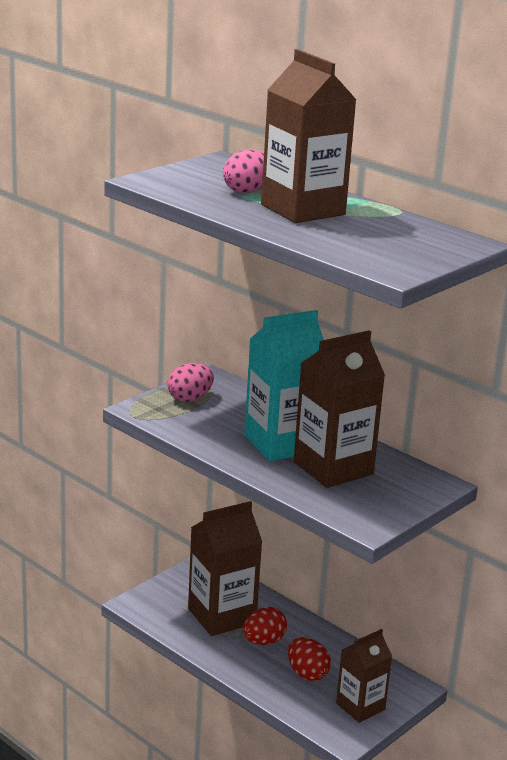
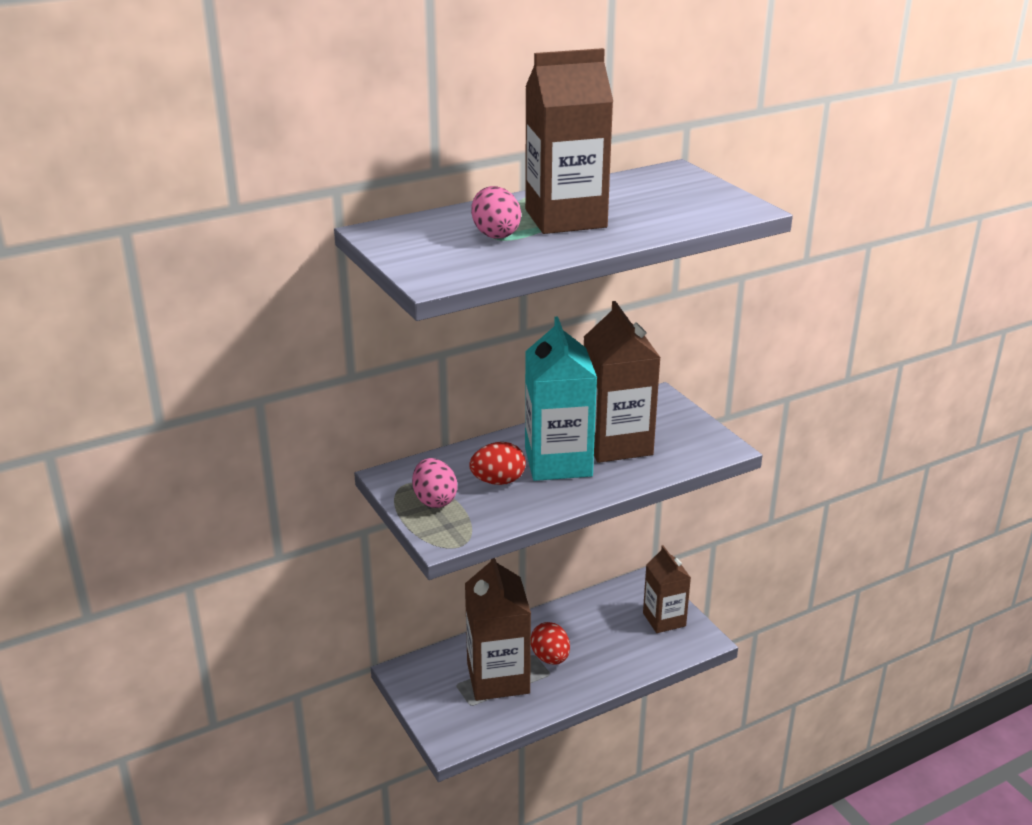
camera: 70 degrees left, 5 degrees up
(307, 674) = (608, 641): red egg -> red egg (498, 481)

